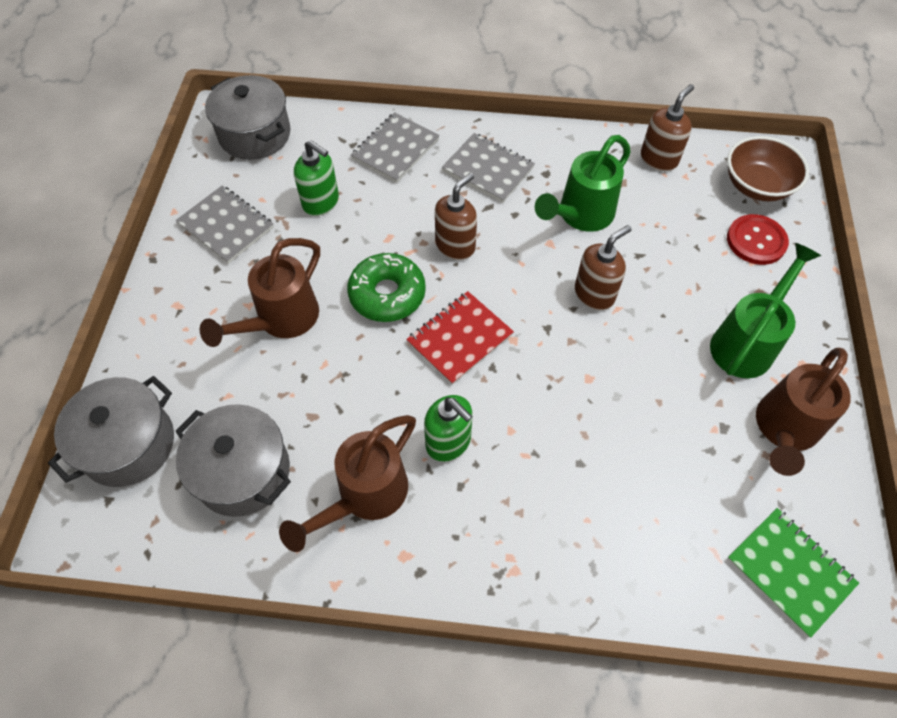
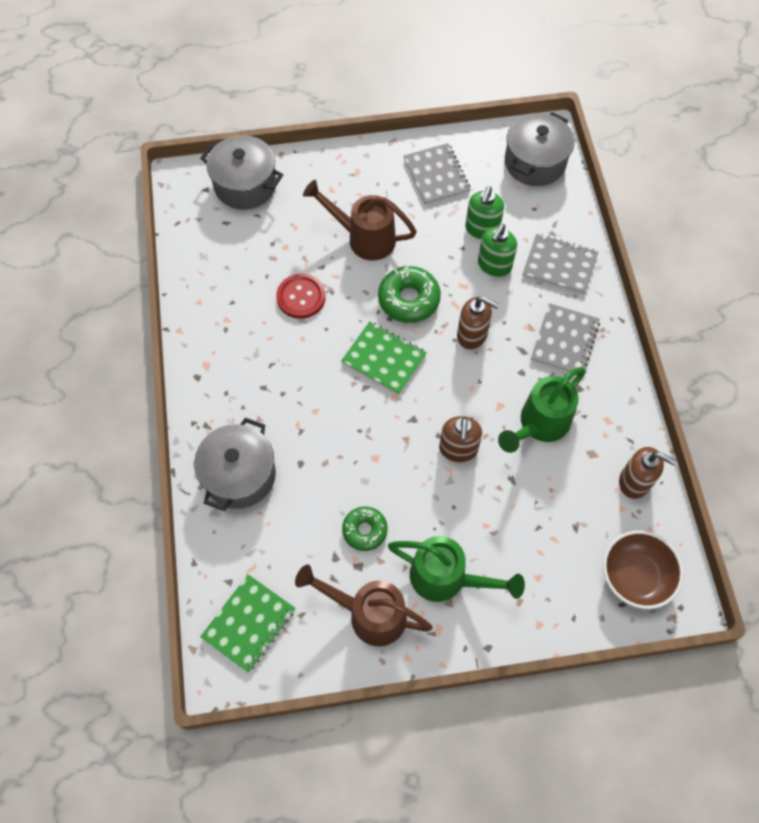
camera: 75 degrees right, 5 degrees up
(226, 226) = (436, 175): grey notebook -> grey notebook turned 45 degrees counterclockwise
(243, 472) = (242, 254): grey pot -> grey pot (239, 475)
(365, 496) = (242, 330): brown watering can -> none
(448, 442) = (295, 372): green soap dispenser -> green soap dispenser (494, 265)
(460, 339) = (384, 359): red notebook -> green notebook
(580, 215) = (539, 424): green watering can -> green watering can turned 75 degrees counterclockwise
(594, 294) = (458, 449): brown soap dispenser -> brown soap dispenser turned 60 degrees clockwise
(680, 410) = (364, 530): none -> green donut
(756, 241) = (564, 579): red button -> red button (301, 297)

